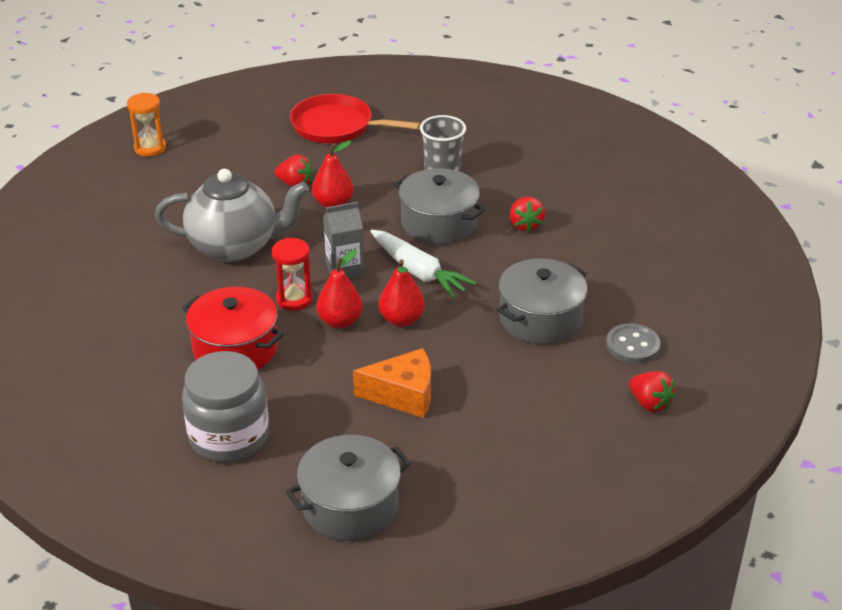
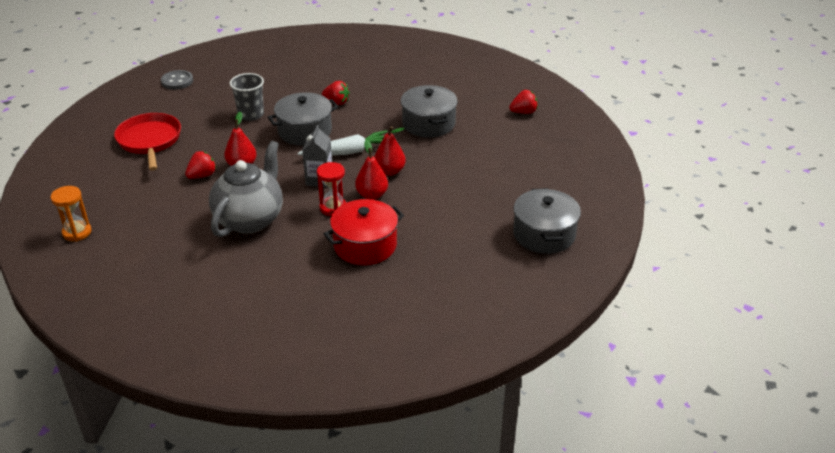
camera: 65 degrees left, 0 degrees up
(229, 437) = (452, 268): grey jar -> none
(336, 126) = (149, 141): red pan -> red pan turned 120 degrees clockwise
(403, 395) = (460, 189): orange cheese -> none
(632, 345) = (474, 102): grey button -> grey button (177, 81)

